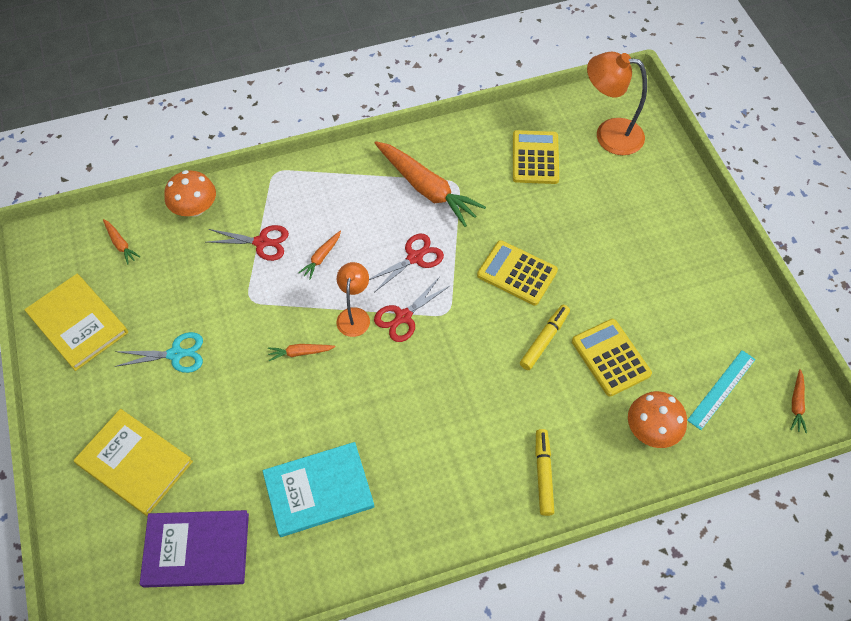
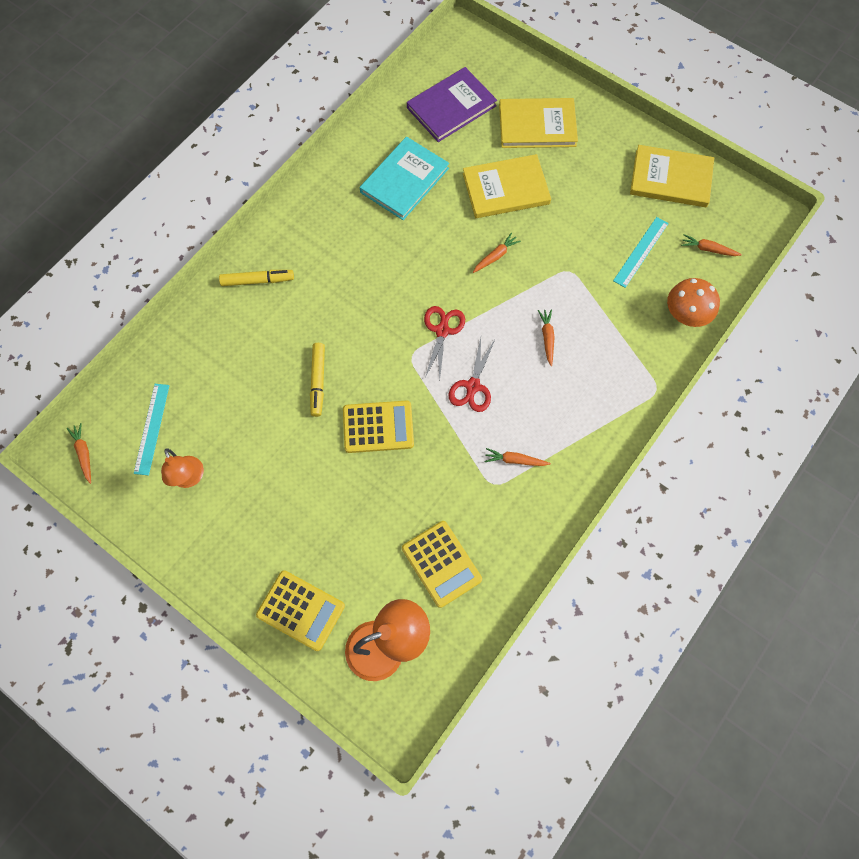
camera: 145 degrees right, 10 degrees up
(175, 277) = (641, 252): none -> turquoise ruler
(176, 354) = (581, 201): turquoise scissors -> none
(230, 413) = (506, 189): none -> yellow book
(261, 242) = (605, 320): red scissors -> none
(354, 315) = (480, 308): orange lamp -> orange lamp (190, 478)
(427, 189) = (515, 460): orange carrot -> orange carrot, size x0.44
(543, 474) = (257, 281): yellow marker -> yellow marker turned 60 degrees counterclockwise
(610, 357) = (256, 400): yellow calculator -> yellow calculator (300, 610)
(651, 429) = (194, 361): orange mushroom -> none

